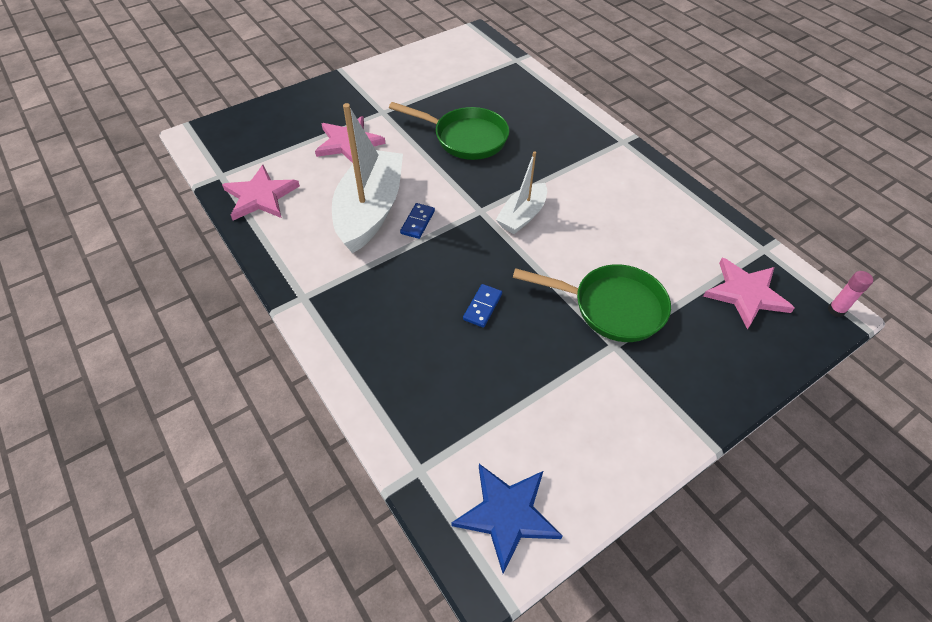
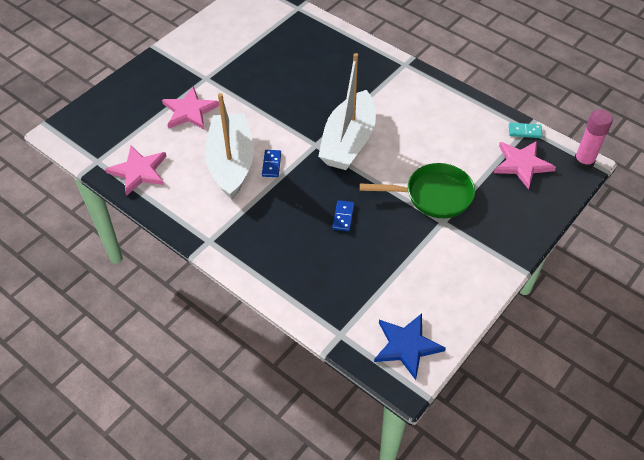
camera: 15 degrees left, 0 degrees up
(465, 138) = (282, 87): green pan -> none
(522, 216) = (348, 142): white boat -> white boat, size x1.80
(759, 252) = (524, 131): none -> turquoise domino
(836, 310) = (583, 162): pink glue stick -> pink glue stick, size x1.74

